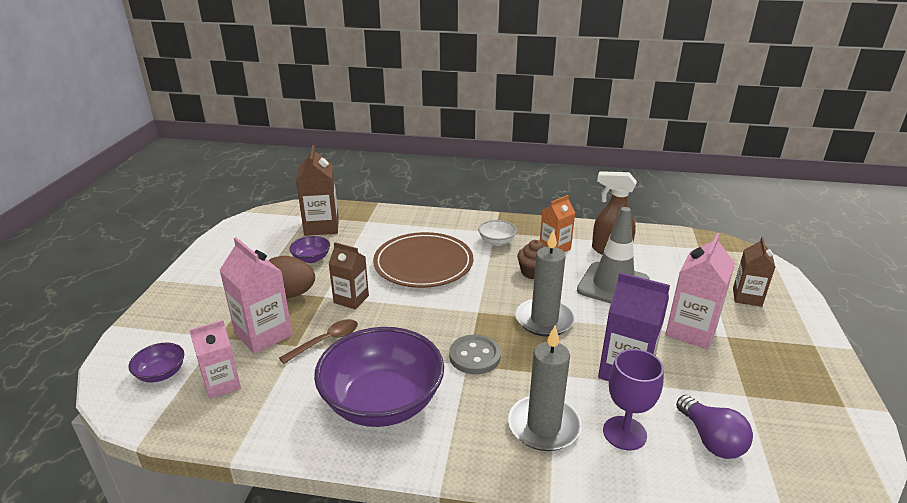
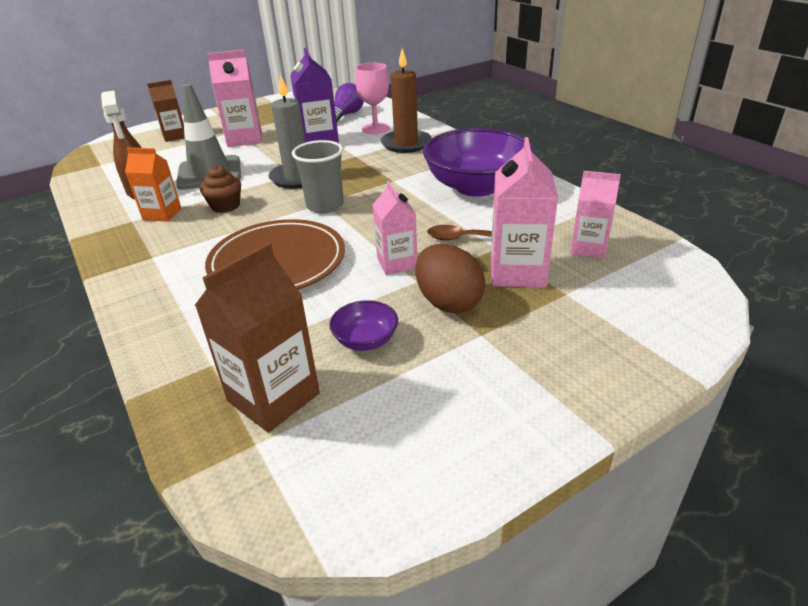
camera: 130 degrees left, 5 degrees up
(161, 373) = (646, 283): purple bowl -> none
(351, 299) = (397, 263): brown carton -> pink carton
(471, 310) = (325, 205): none -> grey cup
(474, 356) = (380, 181): grey button -> none
(497, 241) = (177, 246): white bowl -> none
(543, 426) = (406, 144): grey candle -> brown candle
(624, 433) = (375, 129): purple goblet -> pink goblet

